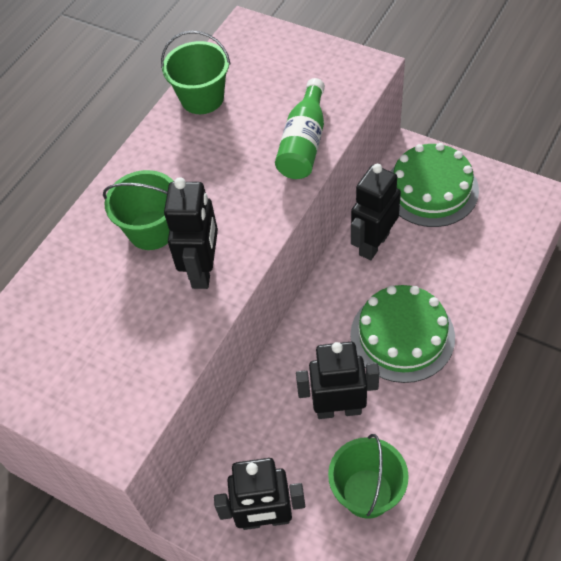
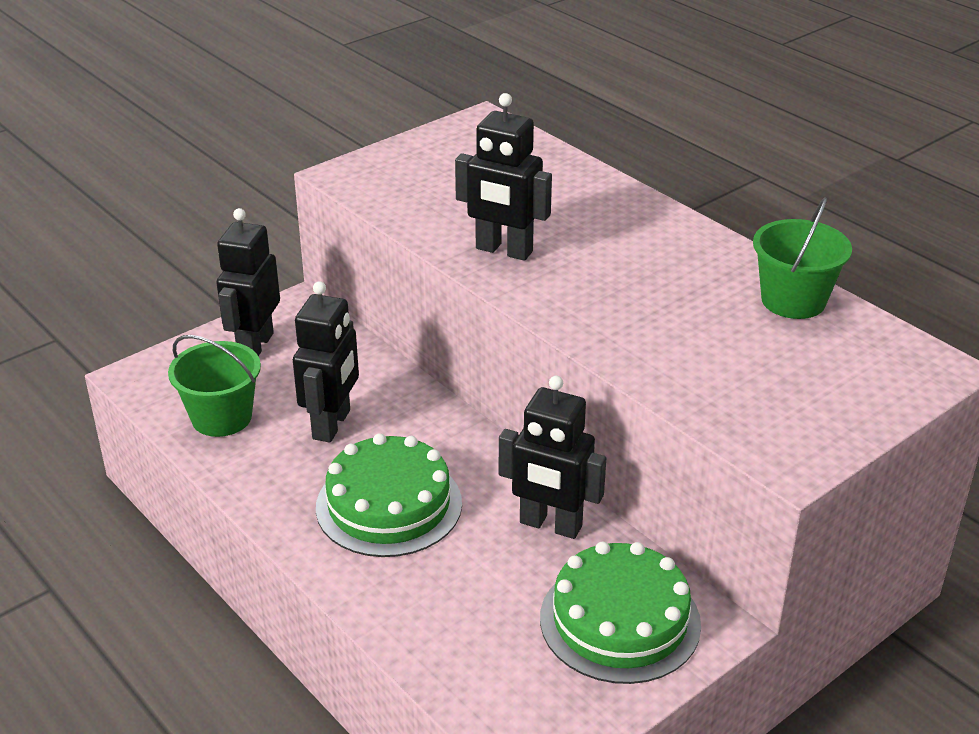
camera: 105 degrees right, 20 degrees down
(152, 230) = (584, 229): green bucket -> none
(304, 143) = (659, 362): green bottle -> none
(373, 244) = (550, 525): black robot -> black robot turned 150 degrees clockwise

